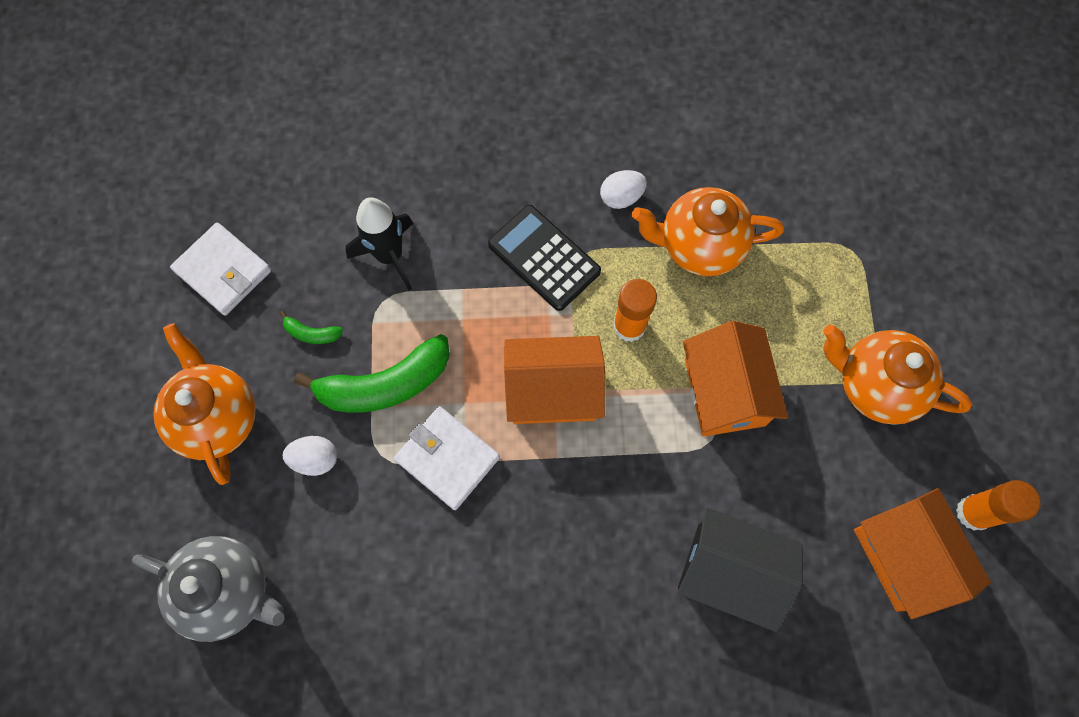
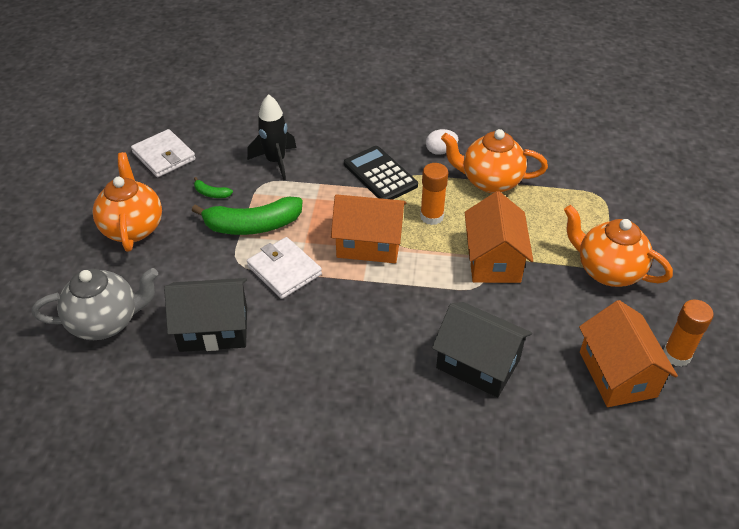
camera: 10 degrees right, 25 degrees down
(228, 591) = (106, 322): grey teapot -> grey teapot turned 45 degrees counterclockwise
(315, 459) = (192, 258): white egg -> none
(376, 576) = (213, 329): none -> black house

